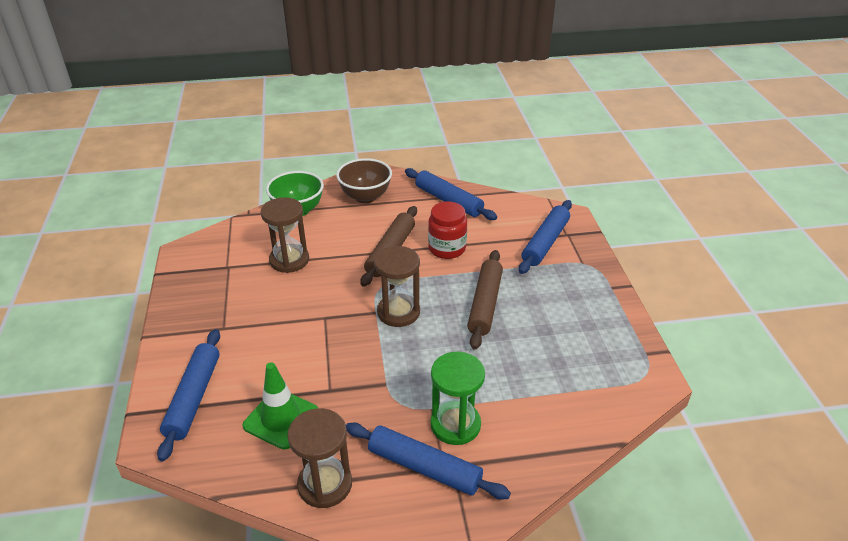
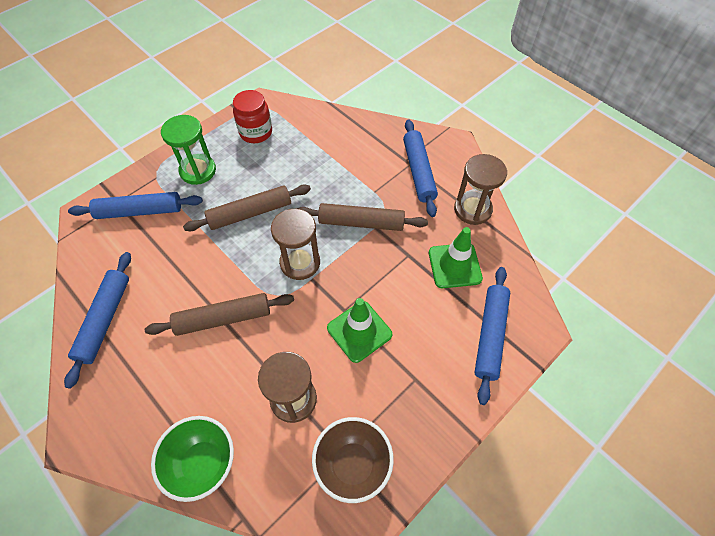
camera: 125 degrees left, 20 degrees up
(193, 398) = (490, 335): blue rolling pin -> blue rolling pin turned 45 degrees counterclockwise
(297, 317) = (359, 331): none -> green traffic cone
(365, 197) = (137, 408): brown bowl -> brown bowl (353, 465)
(401, 375) = (361, 223): none -> brown rolling pin
(447, 248) = (191, 276): red jar -> red jar (256, 132)
(455, 424) = (376, 173): green hourglass -> green hourglass (198, 171)

